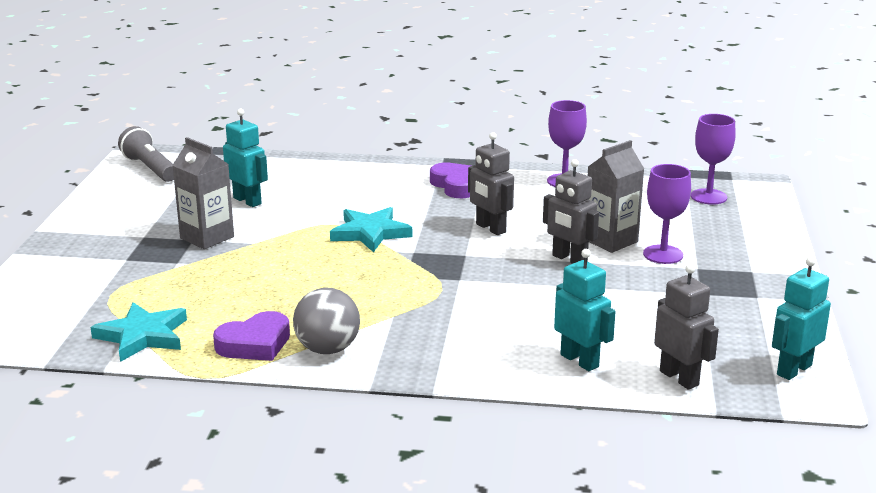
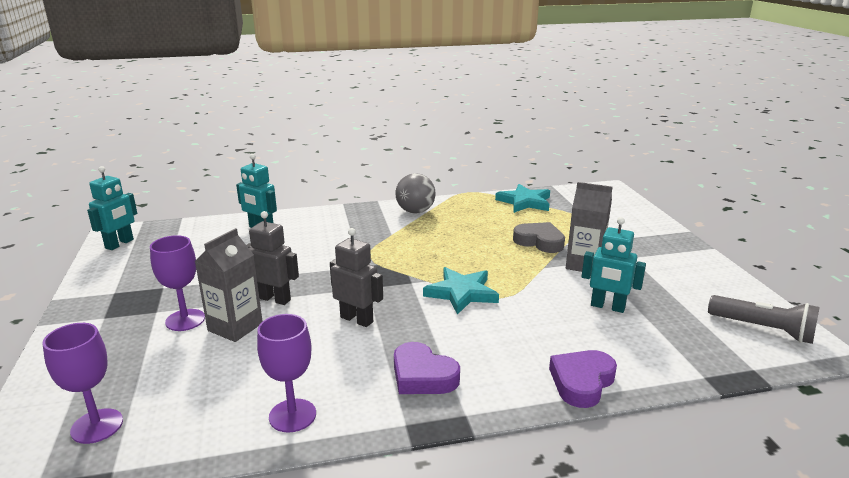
camera: 160 degrees right, 0 degrees up
(215, 271) = (539, 241): none -> grey heart
(255, 344) = (459, 208): purple heart -> purple heart (581, 382)
(679, 378) = (199, 229): grey robot -> none

